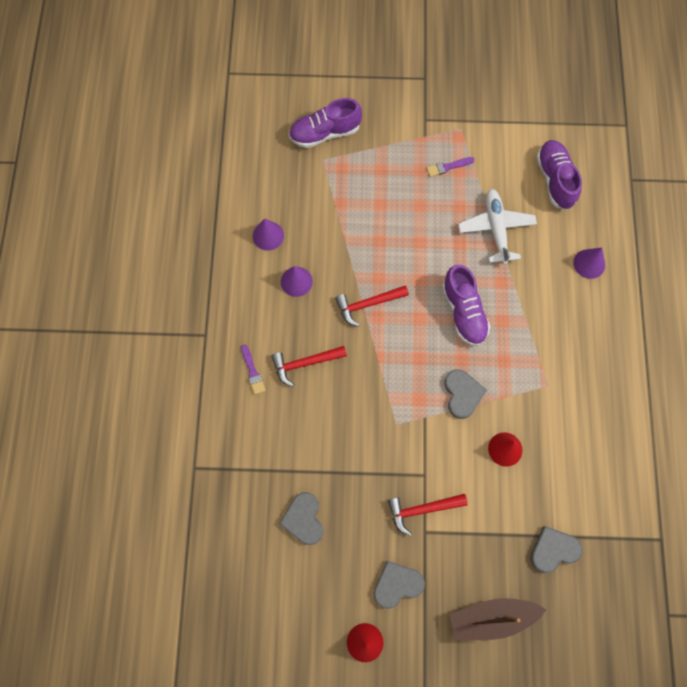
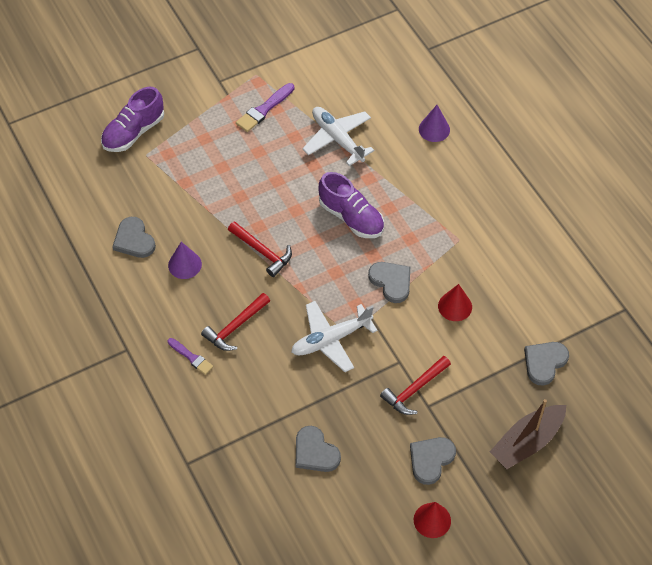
camera: 30 degrees left, 15 degrees down
(268, 236) = (134, 240): purple cone -> grey heart
(368, 304) = (262, 252): red hammer -> red hammer turned 90 degrees counterclockwise
(378, 421) = (331, 340): none -> white plane
(448, 167) = (264, 109): purple brush -> purple brush, size x1.50
(555, 180) = (364, 78): purple shoe -> none

